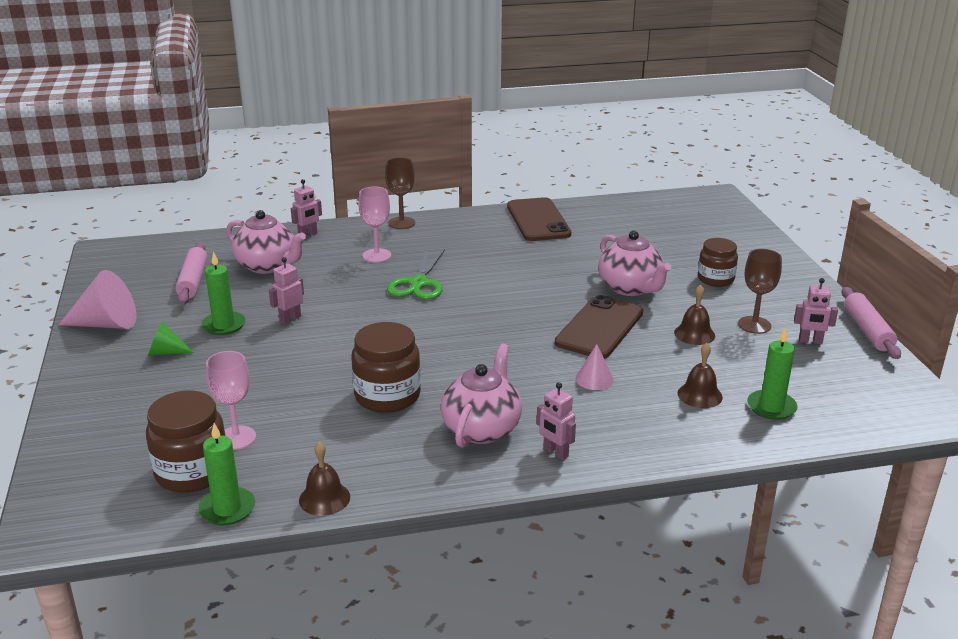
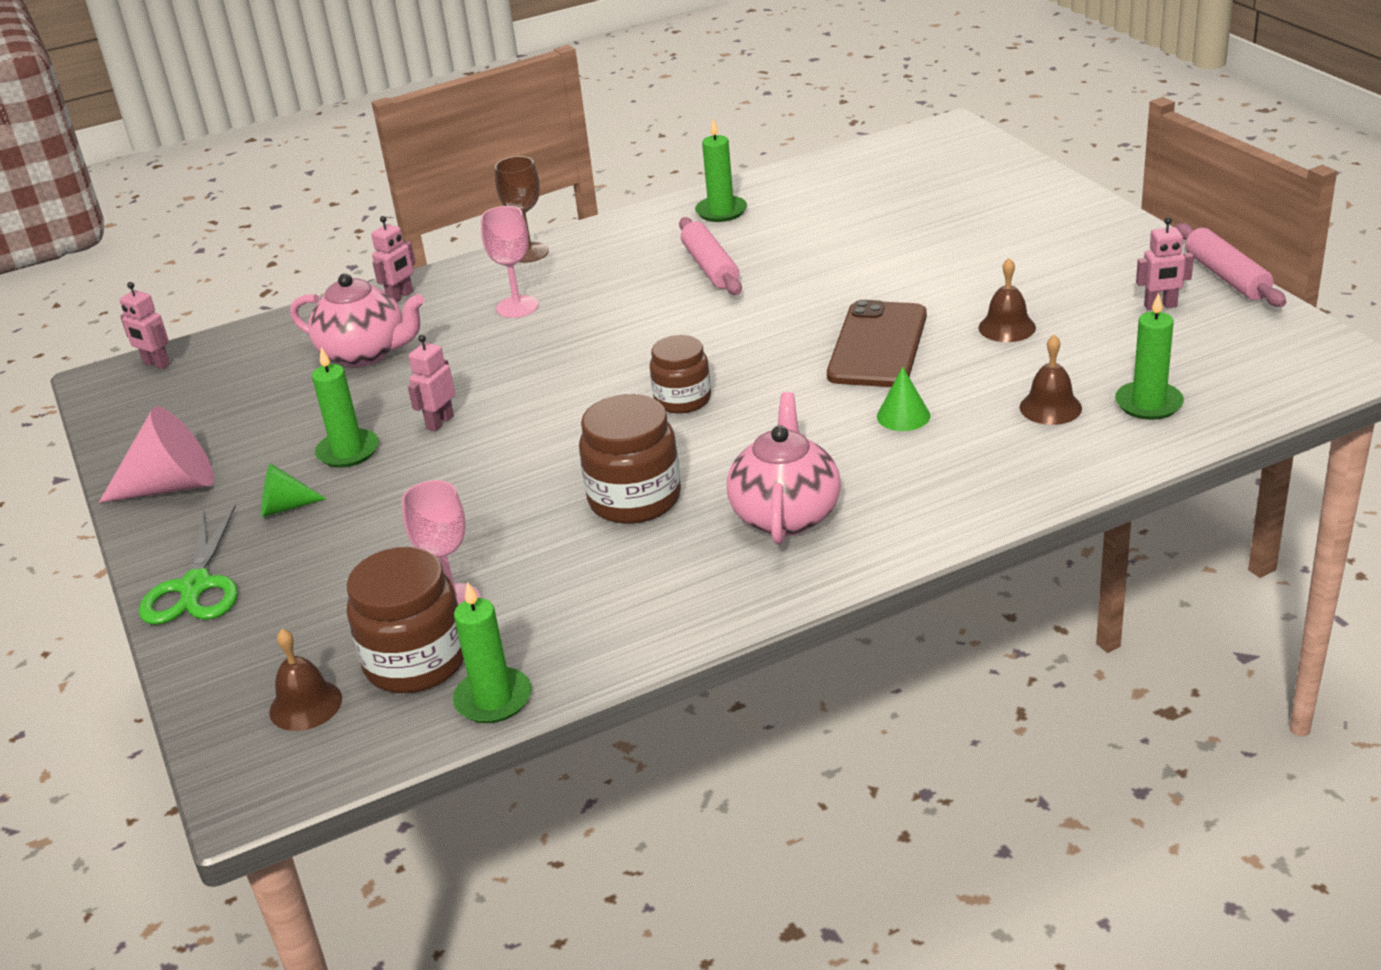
camera: 10 degrees left, 5 degrees up
(193, 281) = (267, 398): pink rolling pin -> pink rolling pin (710, 267)
(324, 498) = (619, 654): brown bell -> brown bell (305, 705)
(419, 283) = (598, 334): green scissors -> green scissors (196, 586)
(538, 220) = (721, 211): brown phone -> green candle
(555, 453) = (898, 524): pink robot -> pink robot (156, 364)
(594, 379) = (903, 416): pink cone -> green cone
(630, 288) = (893, 282): pink teapot -> none
(715, 279) = (1001, 247): brown jar -> brown jar (682, 400)
(754, 325) = (1079, 299): brown goblet -> none

